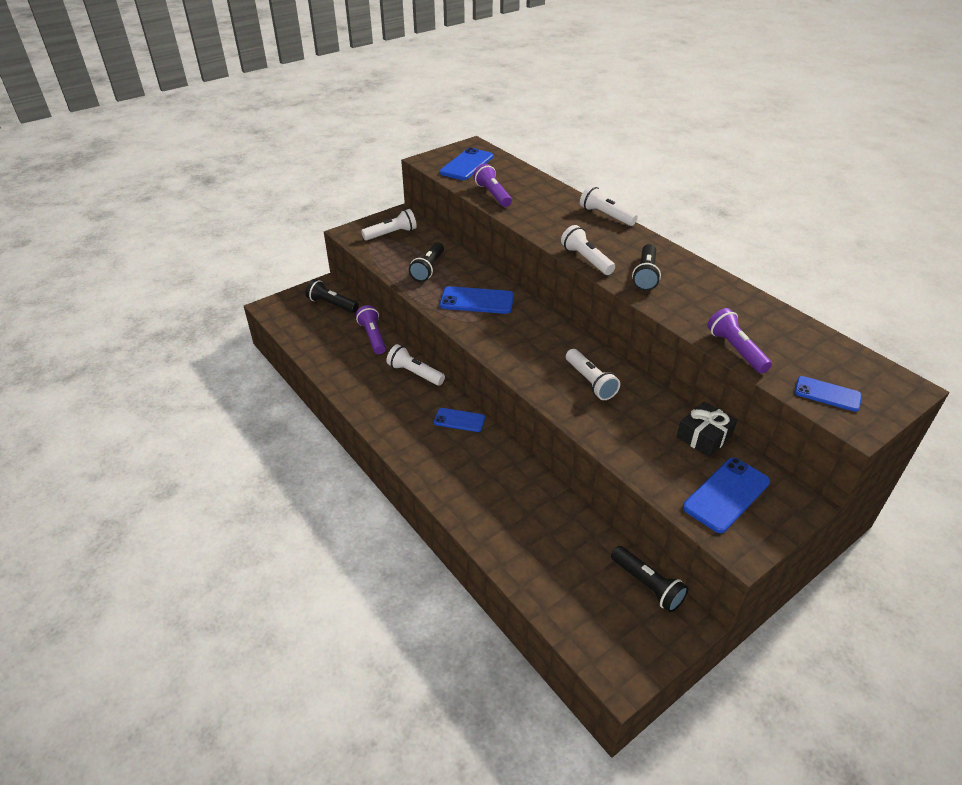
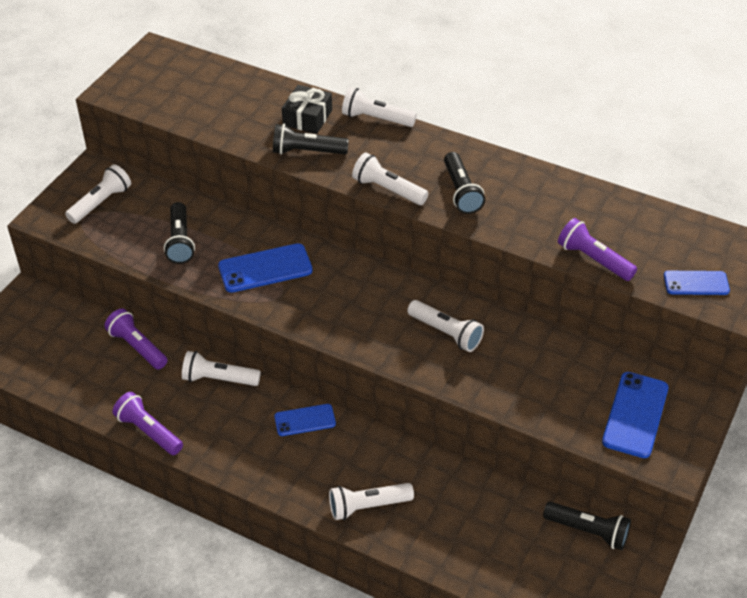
camera: 25 degrees left, 5 degrees up
(332, 304) = (55, 318): black flashlight -> black flashlight (307, 151)
(467, 165) = (167, 85): blue phone -> none
(470, 496) = (368, 506): none -> white flashlight
(493, 194) = (228, 124): purple flashlight -> purple flashlight (149, 431)
(704, 437) = (587, 358): black gift -> black gift (307, 118)

